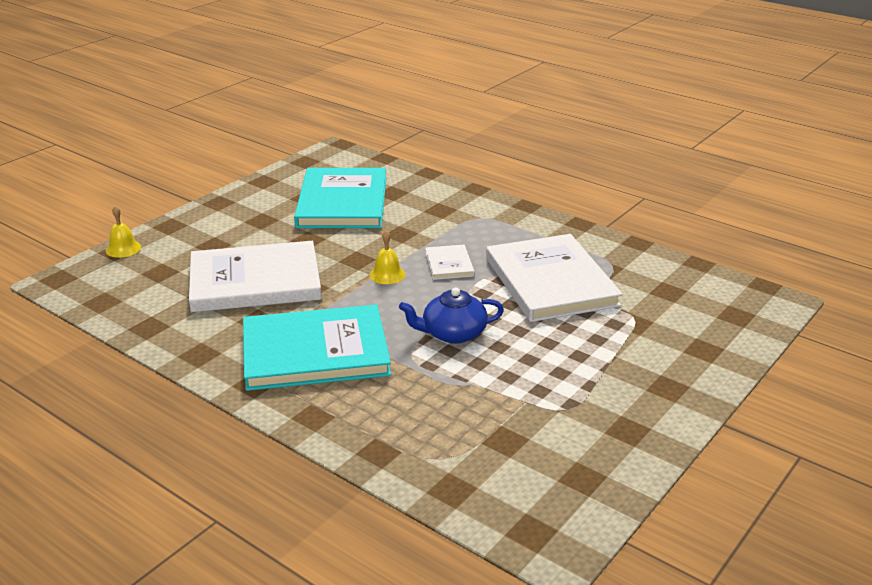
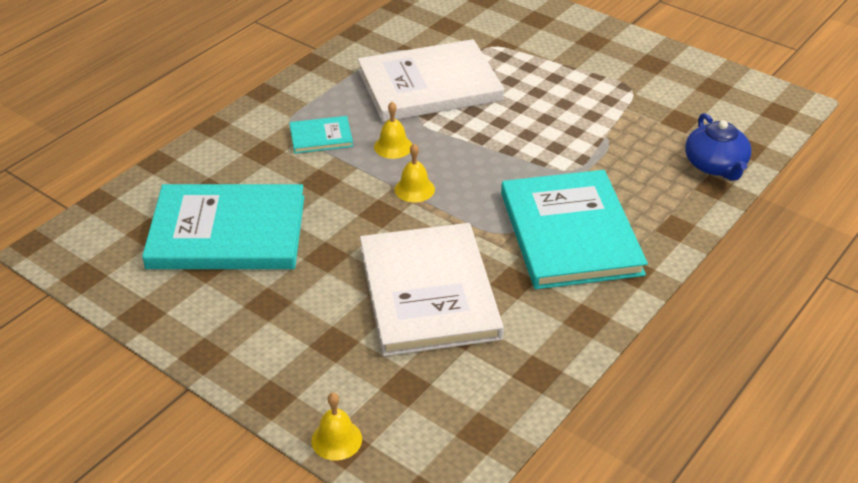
camera: 90 degrees left, 10 degrees up
(449, 264) = (393, 146): white book -> yellow bell
(453, 333) = (527, 145): blue teapot -> blue teapot (715, 165)
(462, 232) = (321, 137): none -> turquoise book

